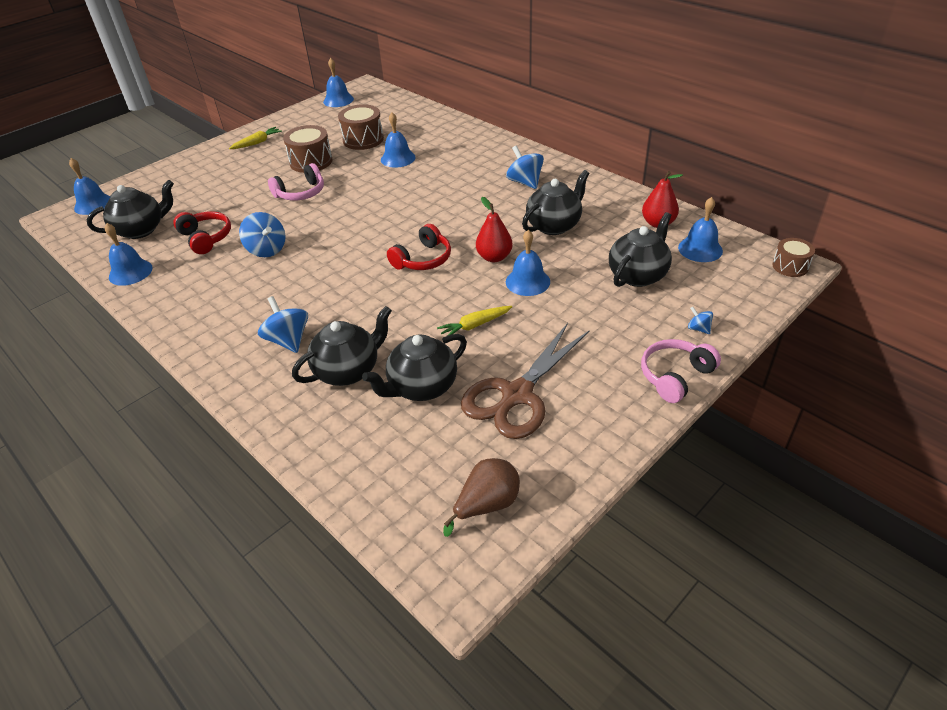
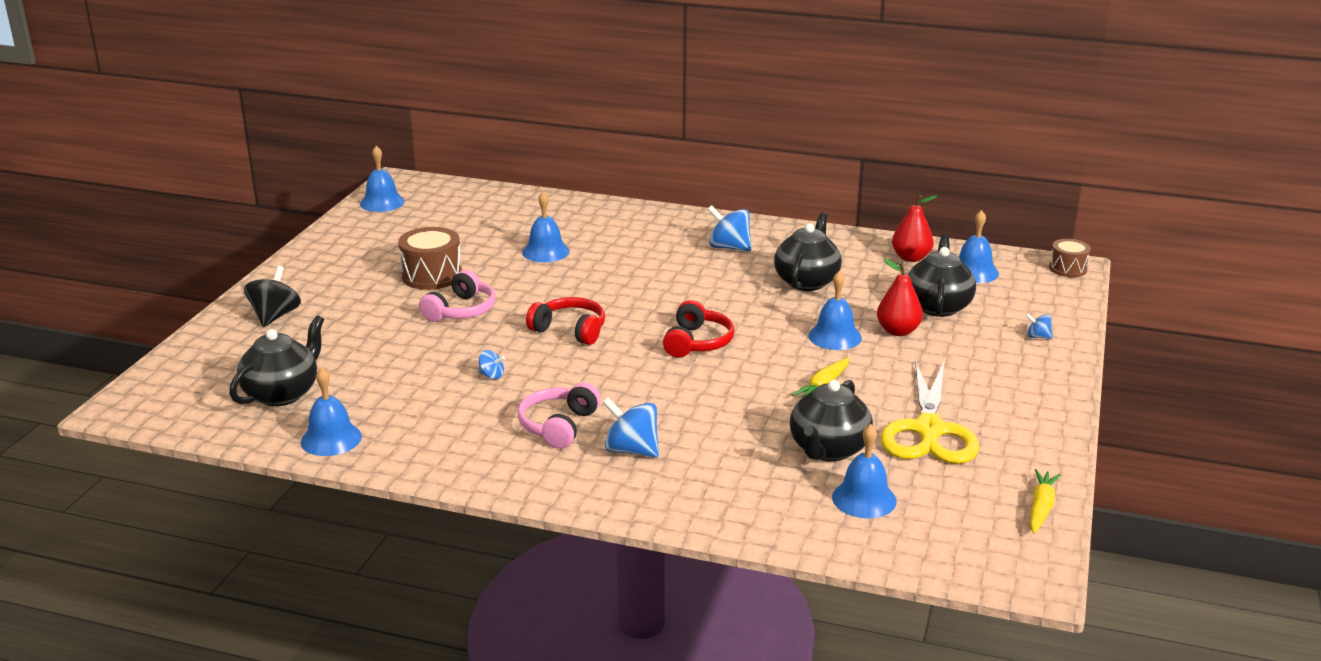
camera: 30 degrees left, 15 degrees down
(93, 204) = (163, 383): blue bell -> blue bell (864, 499)
(196, 171) = (275, 316): none -> black spinning top
(206, 238) = (391, 382): red headphones -> red headphones (570, 330)
(257, 143) = (325, 269): yellow carrot -> yellow carrot (1040, 507)
(267, 249) = (491, 375): blue spinning top -> blue spinning top, size x0.52
(348, 370) = (734, 457): black teapot -> none
(363, 139) = (474, 240): brown drum -> none
(487, 505) = (993, 517): brown pear -> none
(494, 257) = (775, 323): red pear -> red pear (898, 331)
(517, 395) = (929, 430): brown scissors -> yellow scissors
(675, 376) = (1055, 378): pink headphones -> pink headphones (558, 426)

